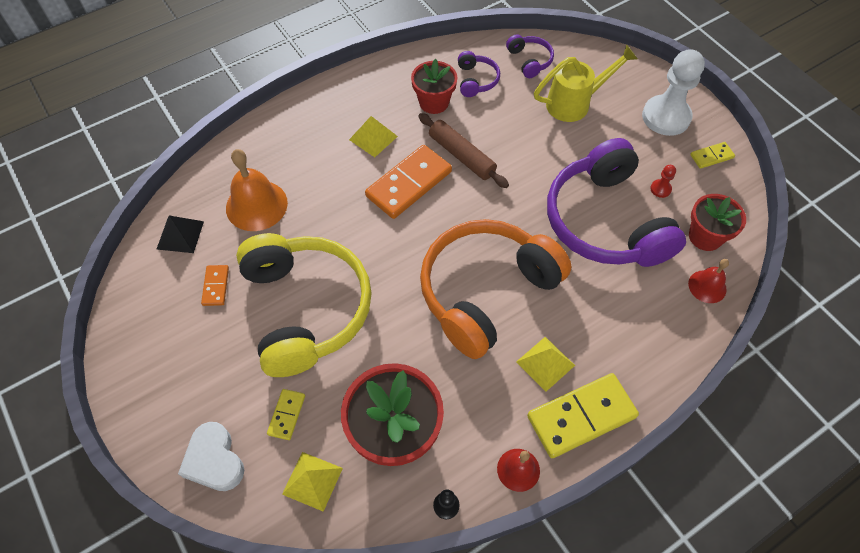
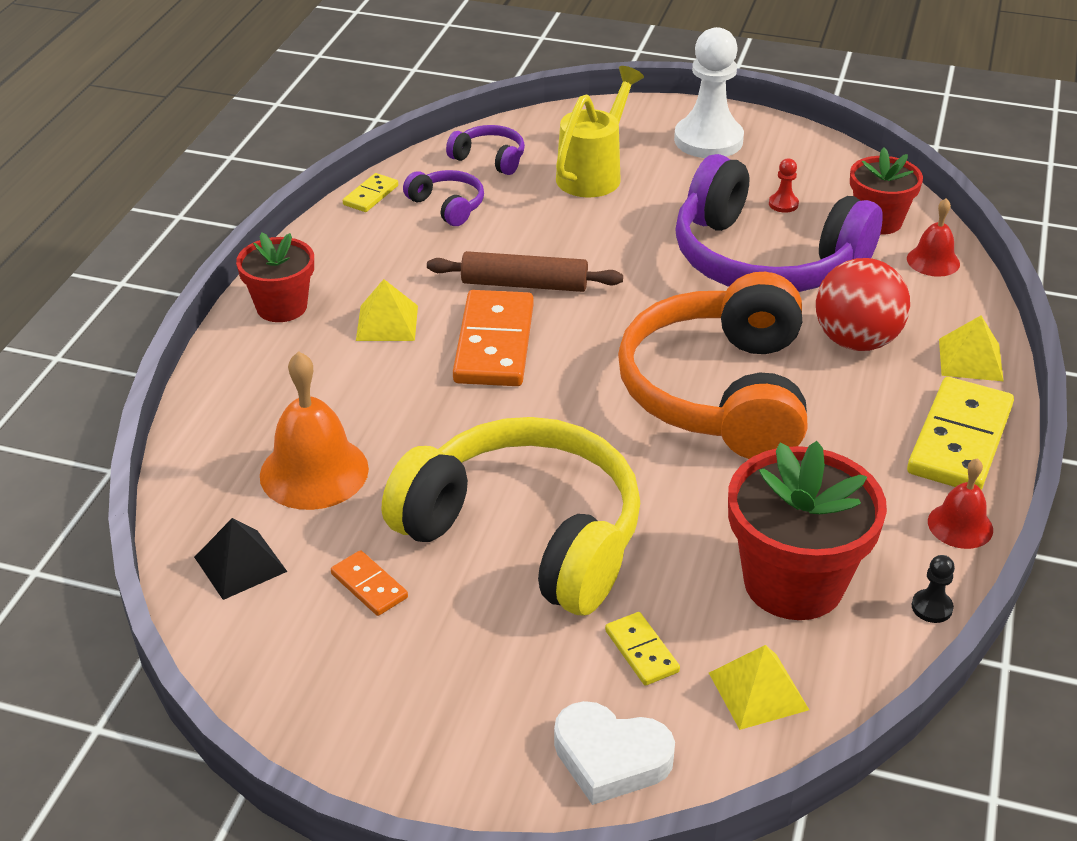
camera: 40 degrees left, 20 degrees down
(434, 102) = (421, 251): red flower pot -> red flower pot (281, 307)
(545, 363) = (865, 417): yellow pyramid -> yellow pyramid (970, 359)
(597, 310) = (856, 341): none -> red ball
(711, 156) = (797, 152): yellow domino -> yellow domino (371, 195)

